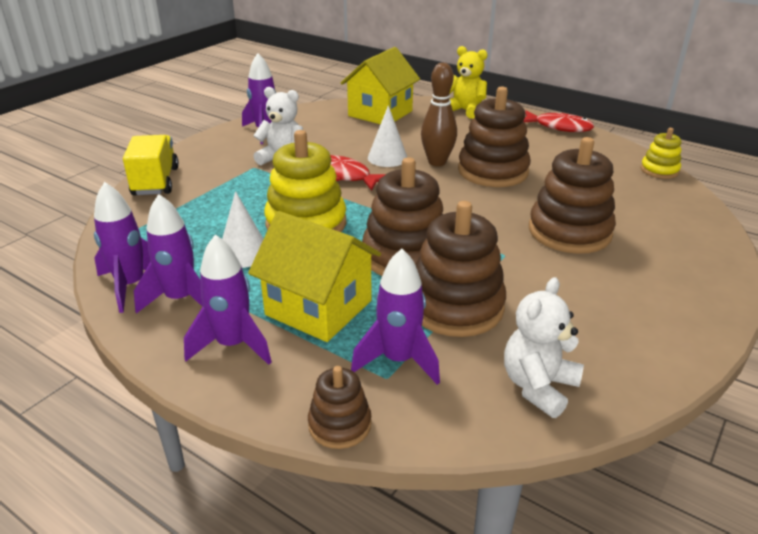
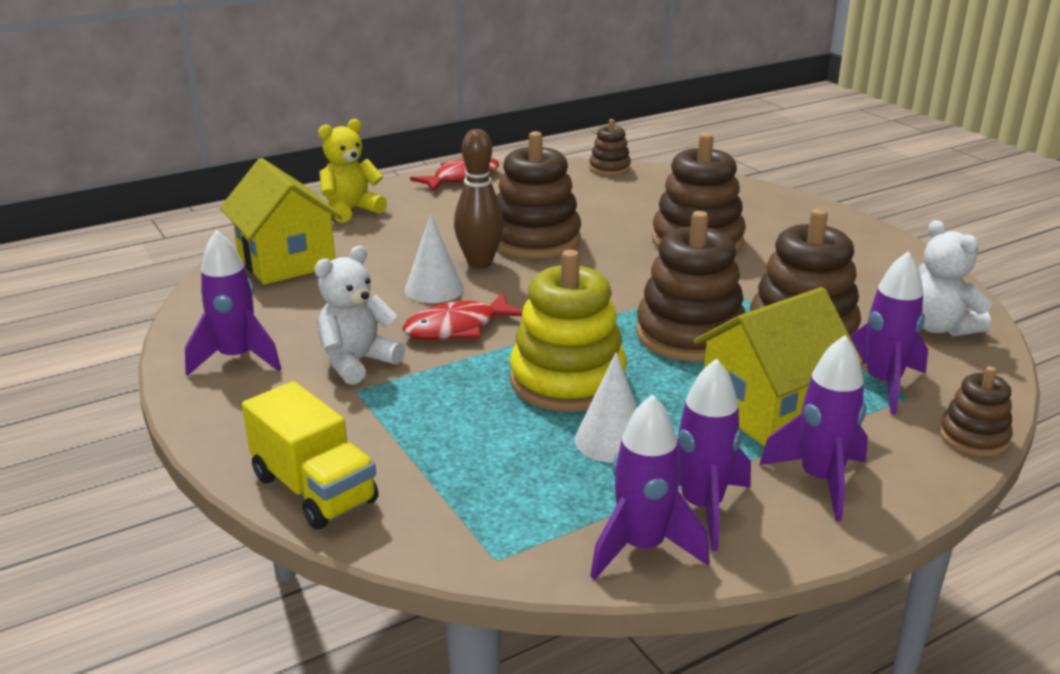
camera: 65 degrees left, 5 degrees down
(156, 181) = (314, 489): yellow truck -> yellow truck turned 150 degrees counterclockwise
(659, 170) = (609, 168): yellow stacking toy -> brown stacking toy

